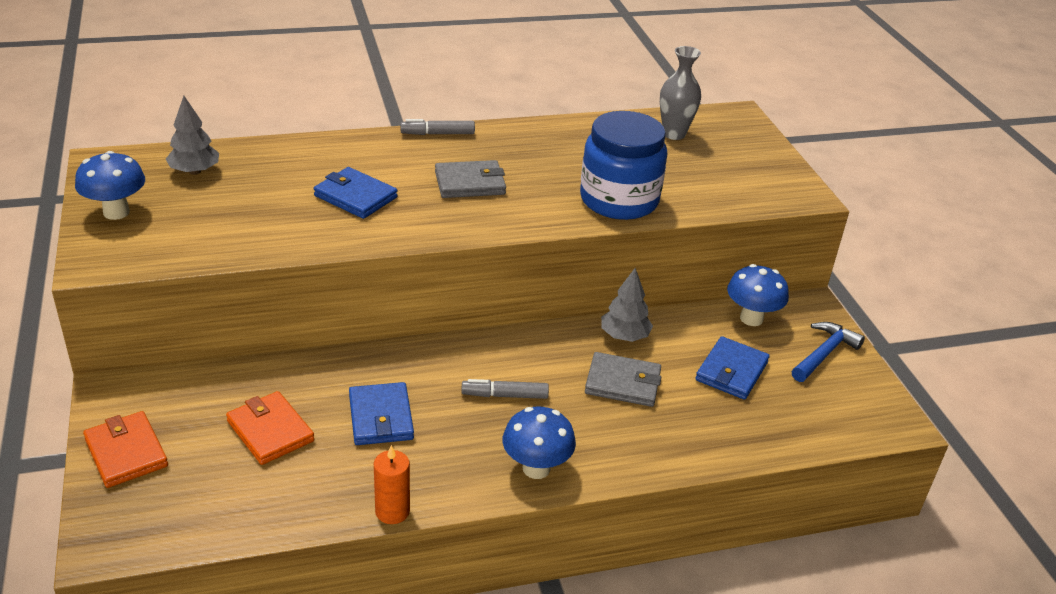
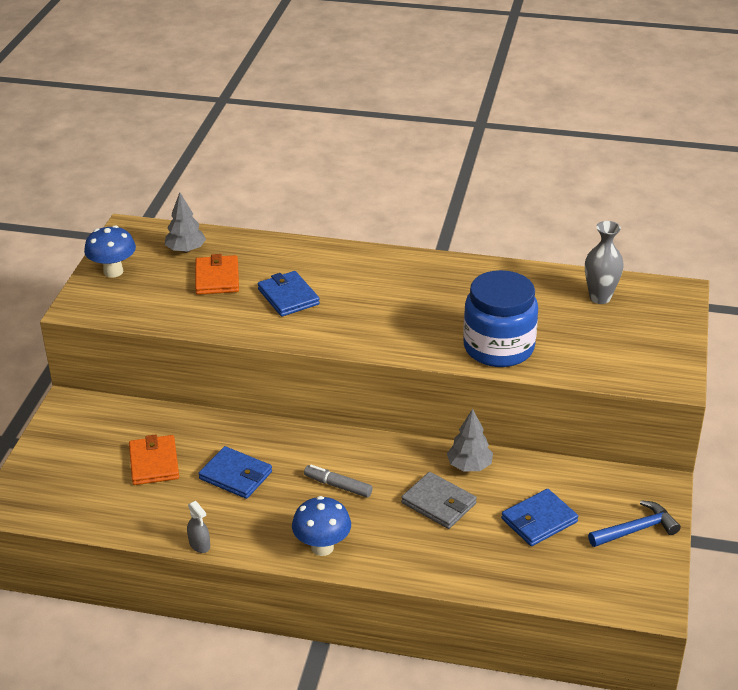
camera: 30 degrees right, 0 degrees up
(126, 452) = (54, 450): orange wallet -> orange wallet (217, 278)
(381, 417) = (235, 475): blue wallet -> blue wallet turned 75 degrees counterclockwise
(392, 511) = (199, 545): orange candle -> grey spray bottle
(437, 134) = (391, 255): grey marker -> none
(470, 183) = (385, 305): grey wallet -> none
(751, 318) = (594, 481): blue mushroom -> none

